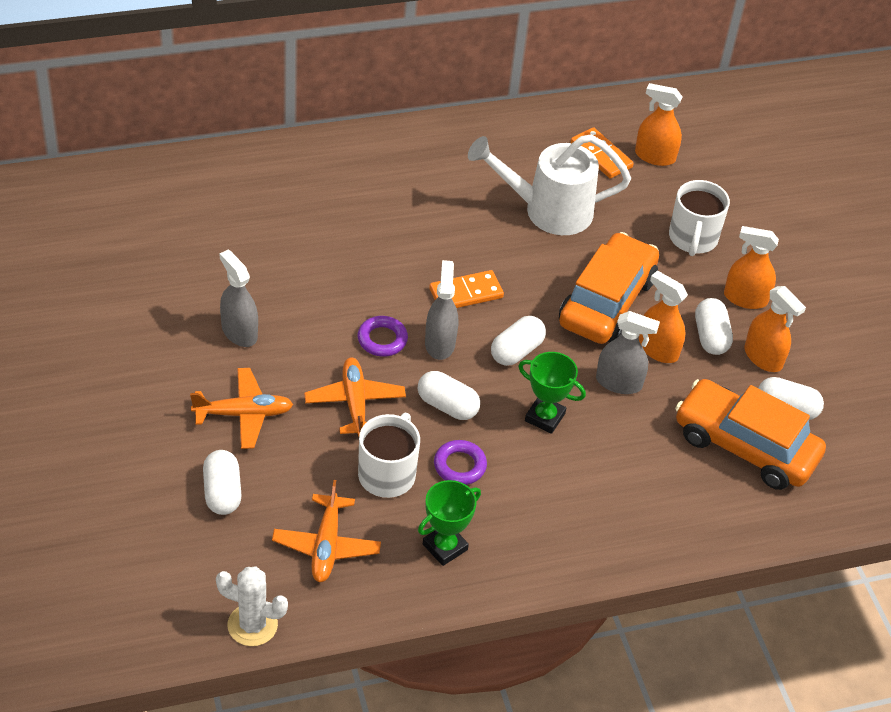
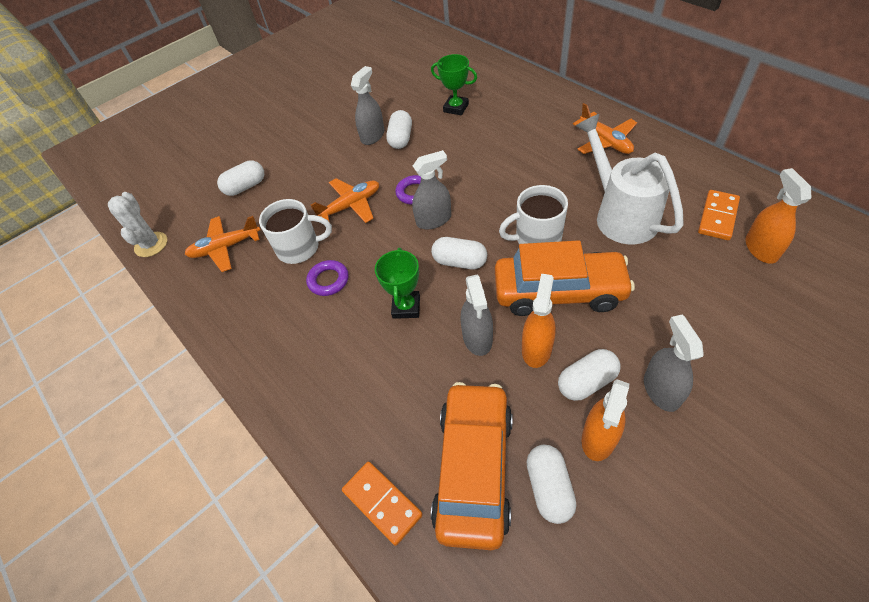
camera: 75 degrees right, 5 degrees up
(243, 414) = (310, 167): orange plane -> orange plane (605, 141)
(445, 547) = (251, 305): green trophy -> green trophy (456, 108)
(447, 406) = (379, 249): white capsule -> white capsule (401, 138)
(466, 293) = (492, 211): orange domino -> orange domino (382, 503)
(693, 238) = (693, 317): white mug -> white mug (537, 238)
(745, 298) = (661, 390): orange spray bottle -> grey spray bottle

